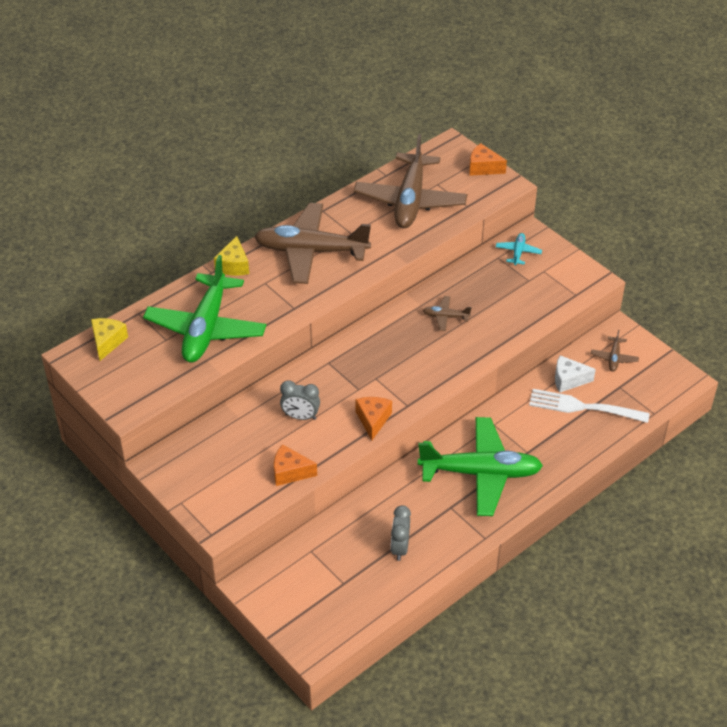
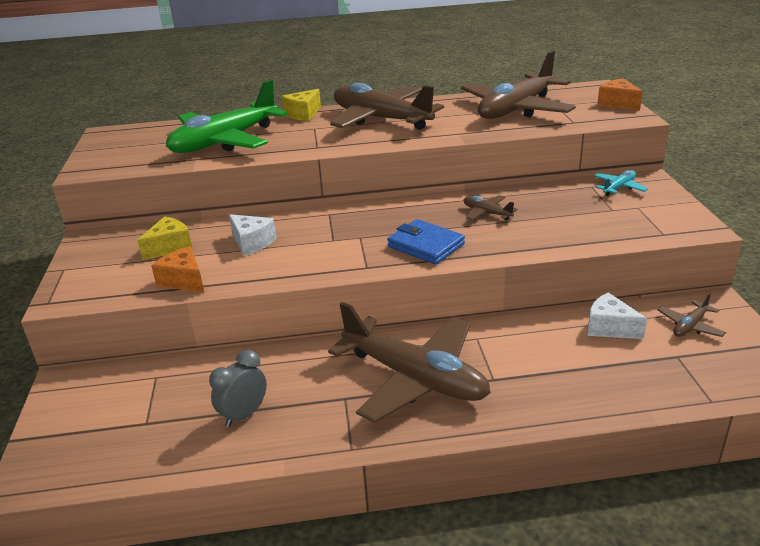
camera: 35 degrees right, 15 degrees down
(107, 342) = (140, 132): yellow cheese -> yellow cheese (170, 247)
(300, 416) = (252, 243): grey clock -> white cheese
(373, 420) = (316, 267): orange cheese -> none
(430, 368) = (425, 245): none -> blue wallet
(480, 473) = (414, 378): green plane -> brown plane
(583, 407) = (608, 360): white fork -> none

